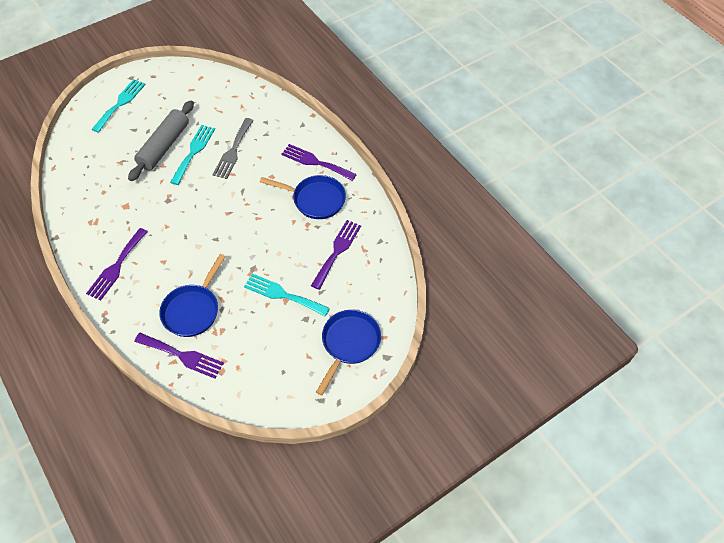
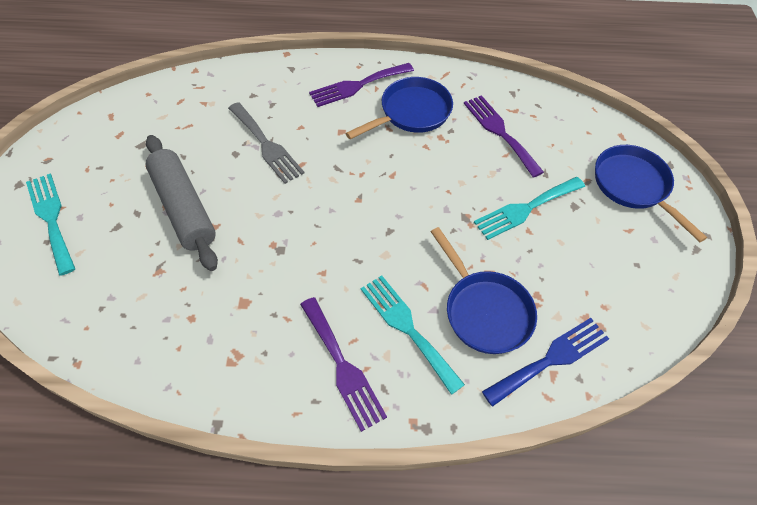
camera: 55 degrees left, 0 degrees up
(182, 356) = (551, 359): purple fork -> blue fork
(194, 152) = (227, 183): turquoise fork -> turquoise fork (407, 328)

